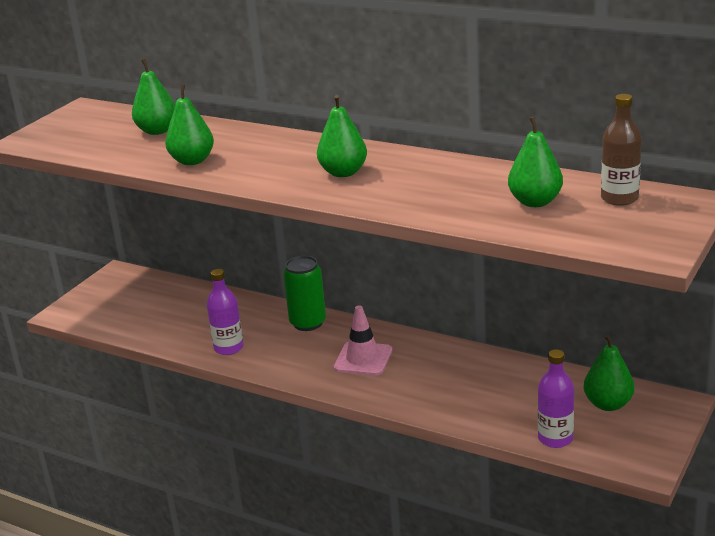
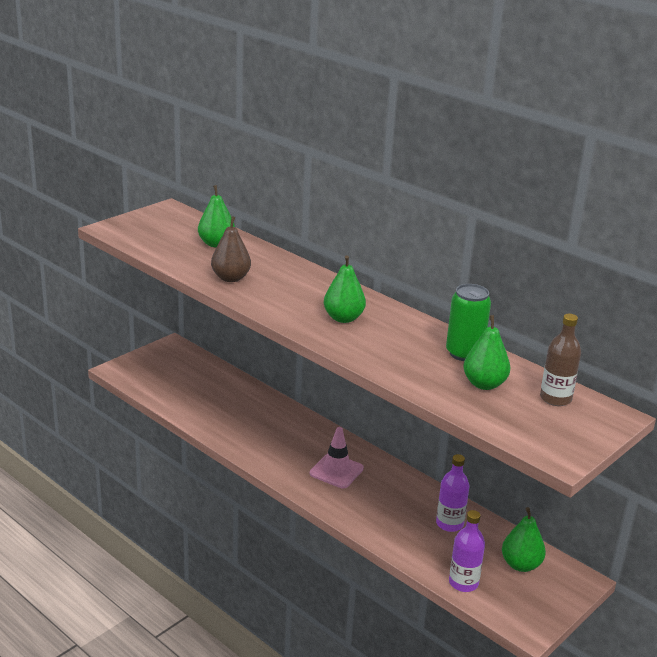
camera: 10 degrees right, 0 degrees up
(192, 161) = (231, 278): green pear -> brown pear
(228, 348) = (234, 433): purple bottle -> purple bottle (449, 524)
(308, 323) = (305, 427): green can -> green can (464, 353)

